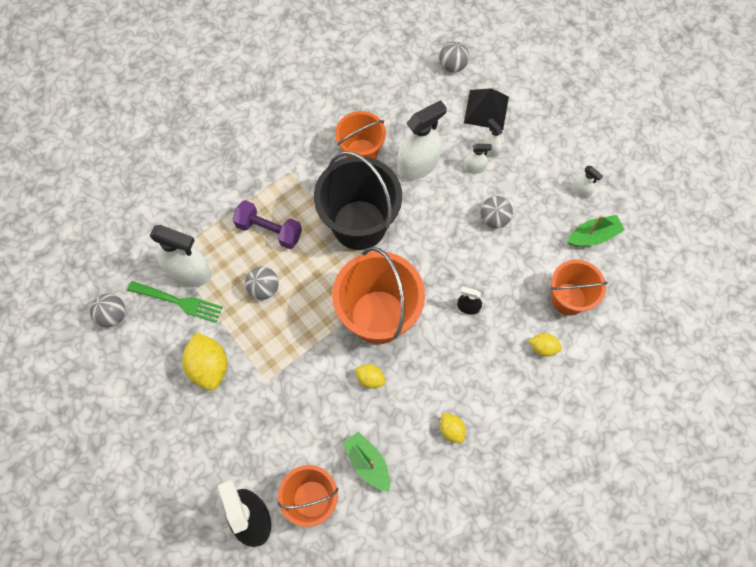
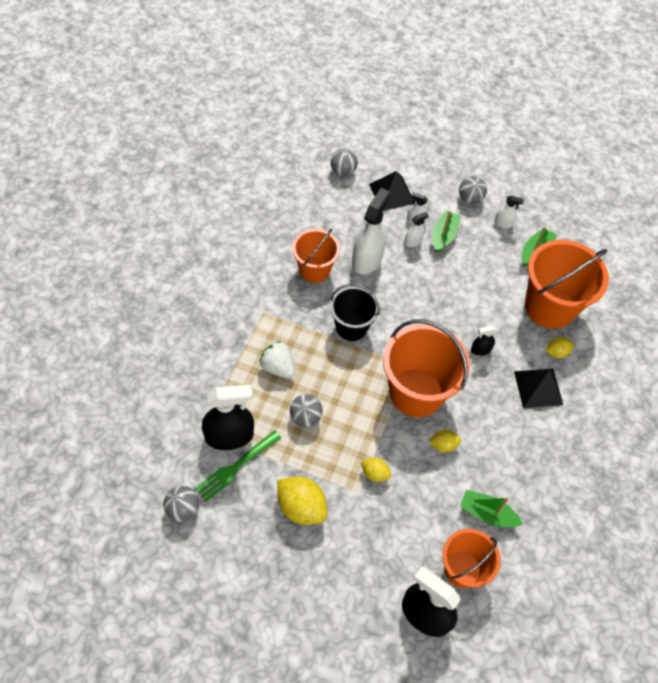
camera: 35 degrees left, 10 degrees down
(178, 302) = (236, 466): green fork -> green fork turned 150 degrees clockwise
(189, 271) = (229, 436): white spray bottle -> black spray bottle
(269, 230) = (278, 367): purple dumbbell -> white strawberry
(359, 225) = (351, 327): black bucket -> black bucket, size x0.61
(451, 430) = (533, 451): yellow lemon -> yellow lemon (375, 473)
(494, 218) = (454, 273): grey ball -> grey ball (470, 199)
(499, 372) = (538, 388): none -> black pyramid
(509, 176) = (443, 236): none -> green boat
(568, 299) = (549, 307): orange bucket -> orange bucket, size x1.64

